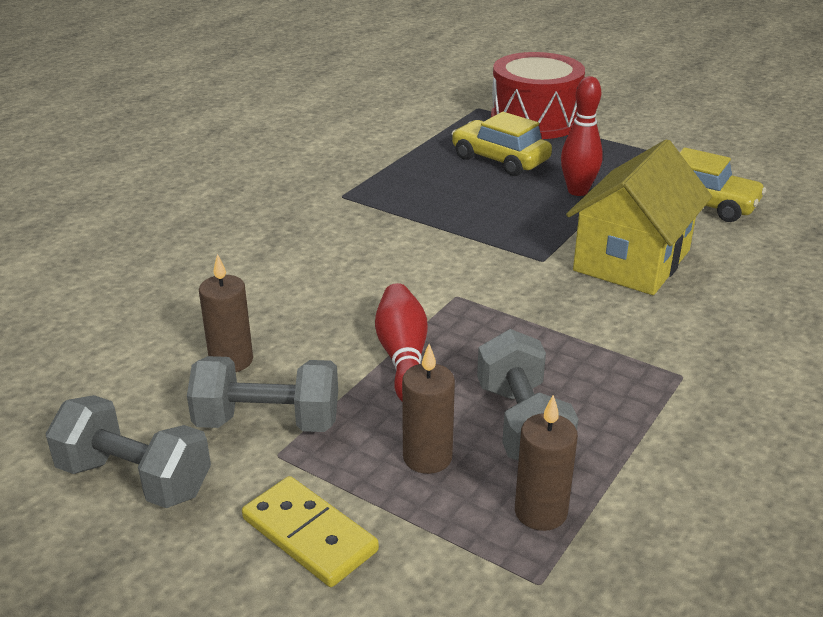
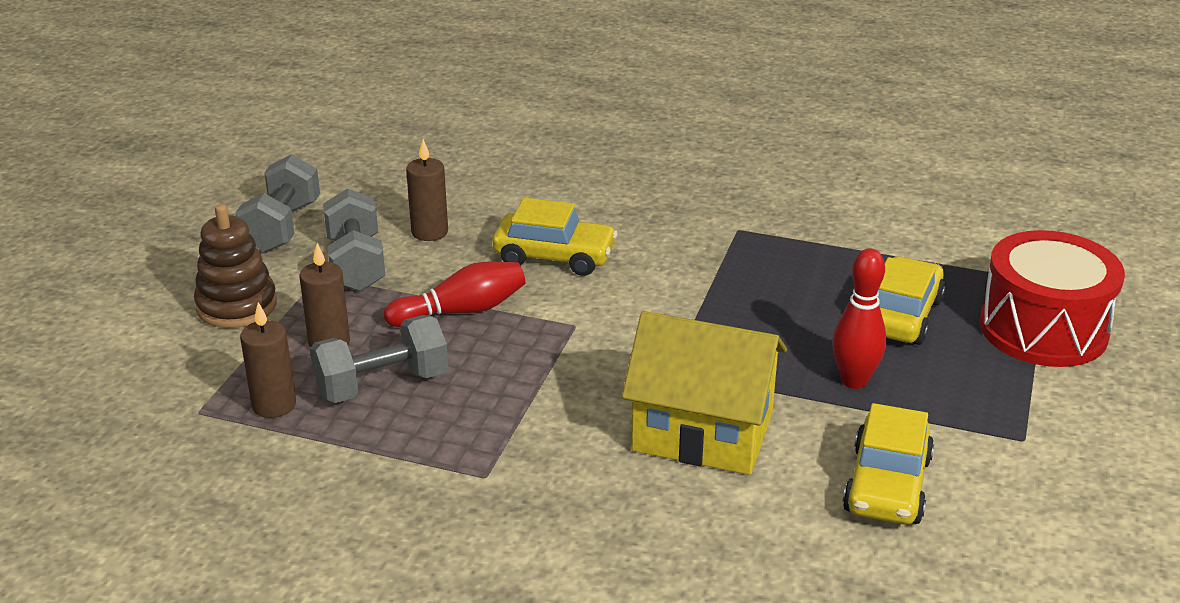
camera: 75 degrees right, 0 degrees up
(309, 534) = (237, 306): yellow domino -> brown stacking toy
(331, 290) = (554, 256): none -> yellow car

